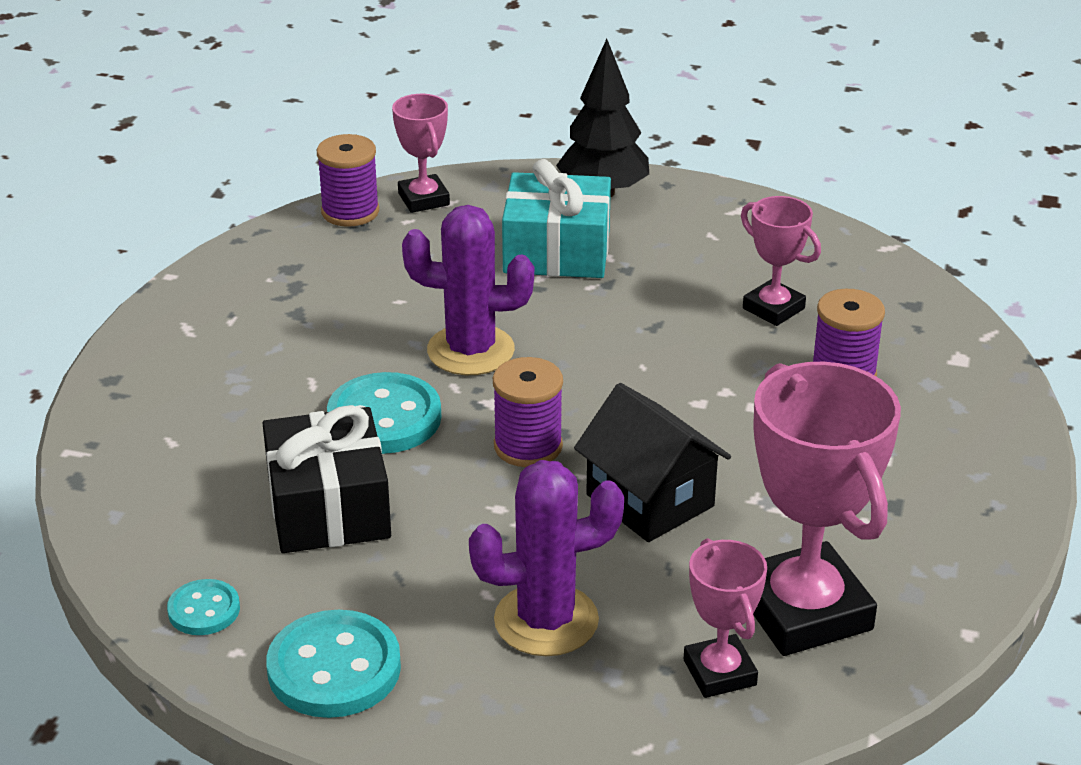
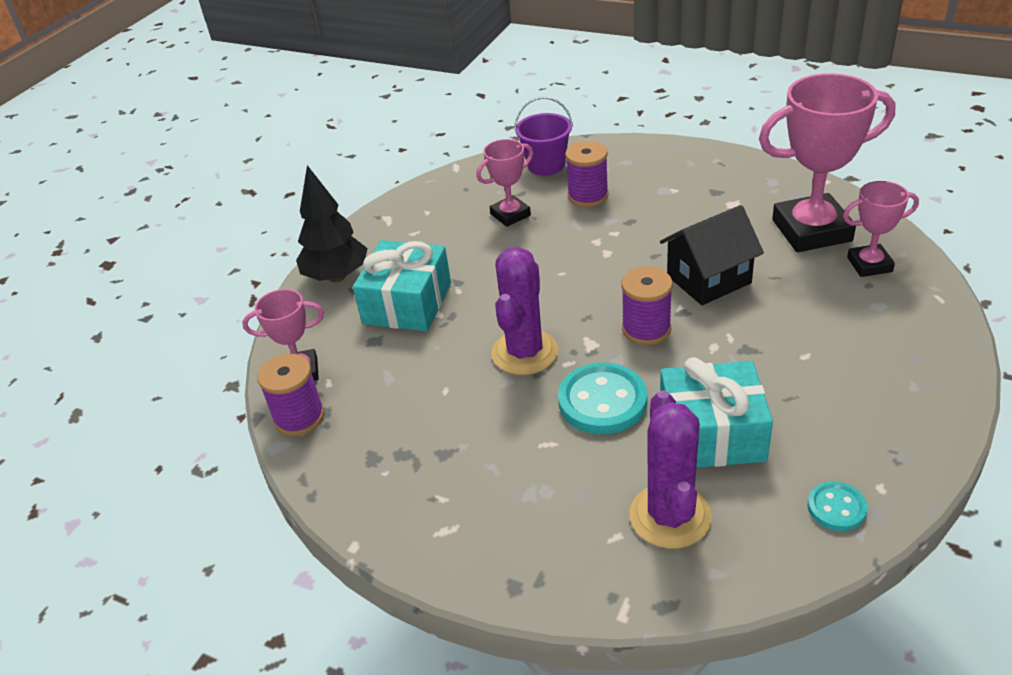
camera: 75 degrees left, 5 degrees up
(328, 508) = (711, 434): black gift -> turquoise gift
(334, 668) = (892, 432): turquoise button -> none
(546, 620) = (830, 330): purple cactus -> purple cactus (670, 516)
(919, 328) = (546, 165): none -> purple bucket

